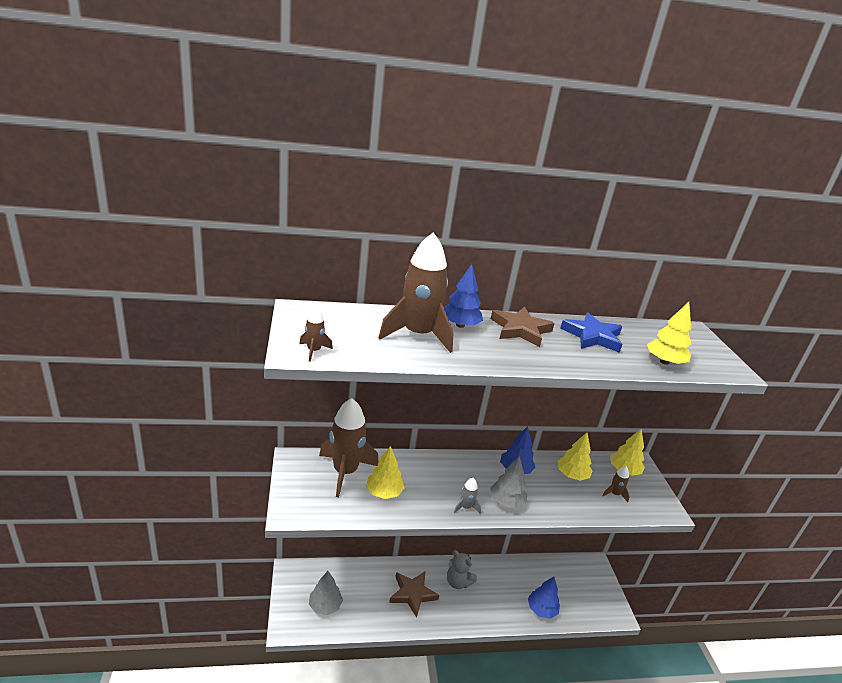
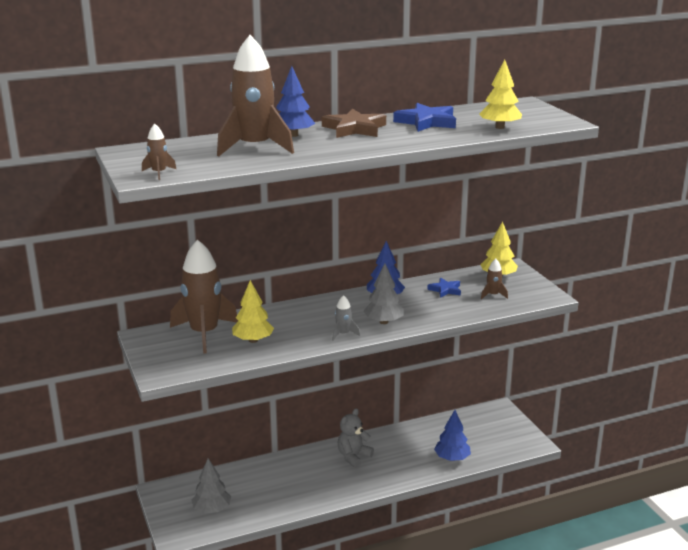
camera: 10 degrees left, 5 degrees down
(412, 594) = (307, 478): brown star -> none
(458, 582) = (353, 457): grey teddy bear -> grey teddy bear turned 105 degrees clockwise
(572, 475) = (445, 290): yellow tree -> blue star

